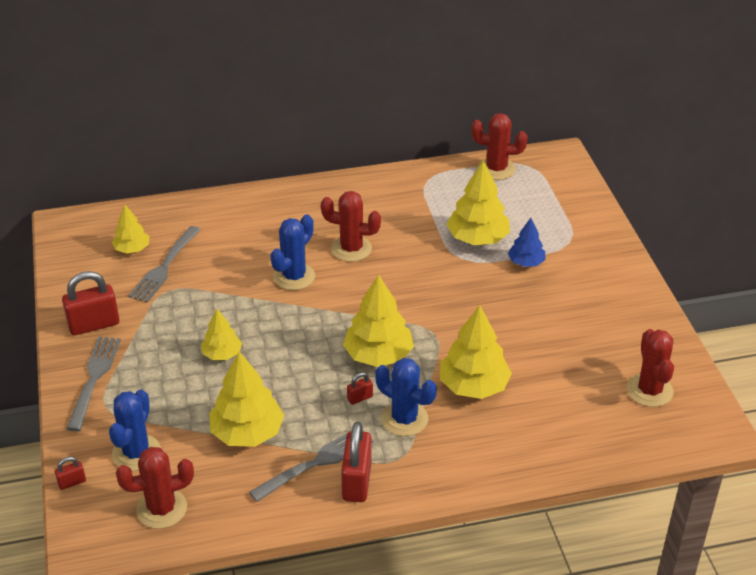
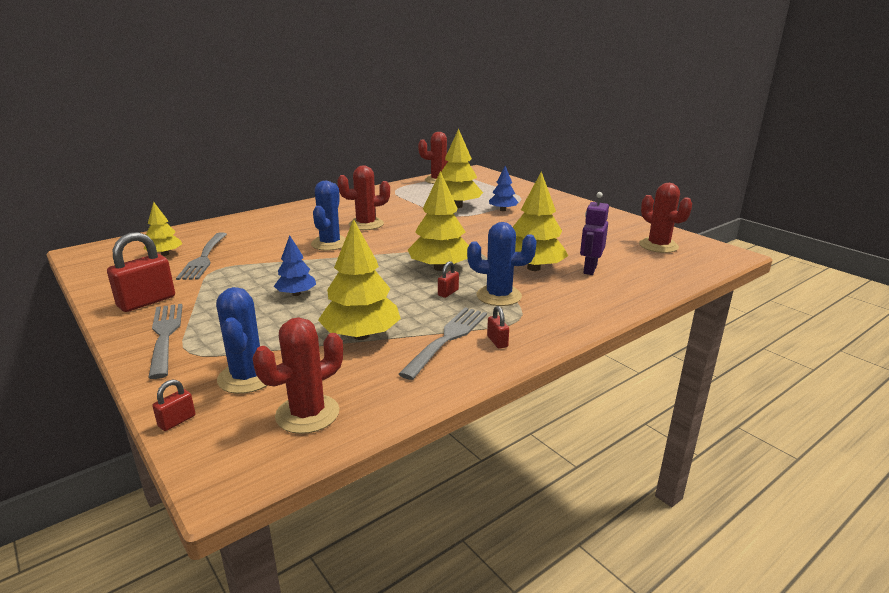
camera: 25 degrees left, 15 degrees down
(222, 354) = (296, 294): yellow tree -> blue tree
(356, 481) = (497, 341): red padlock -> red padlock, size x0.48
(531, 407) = (589, 269): none -> purple robot

